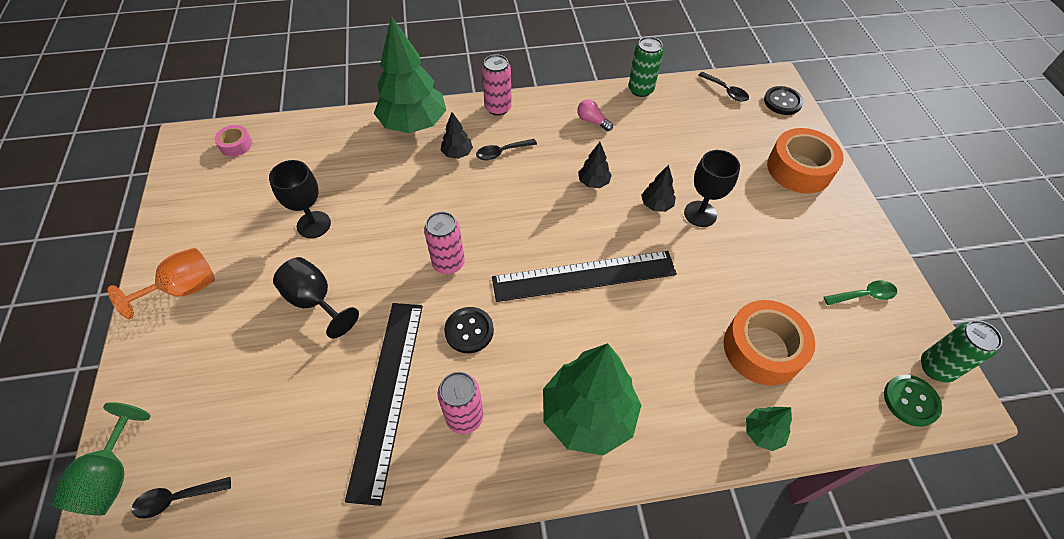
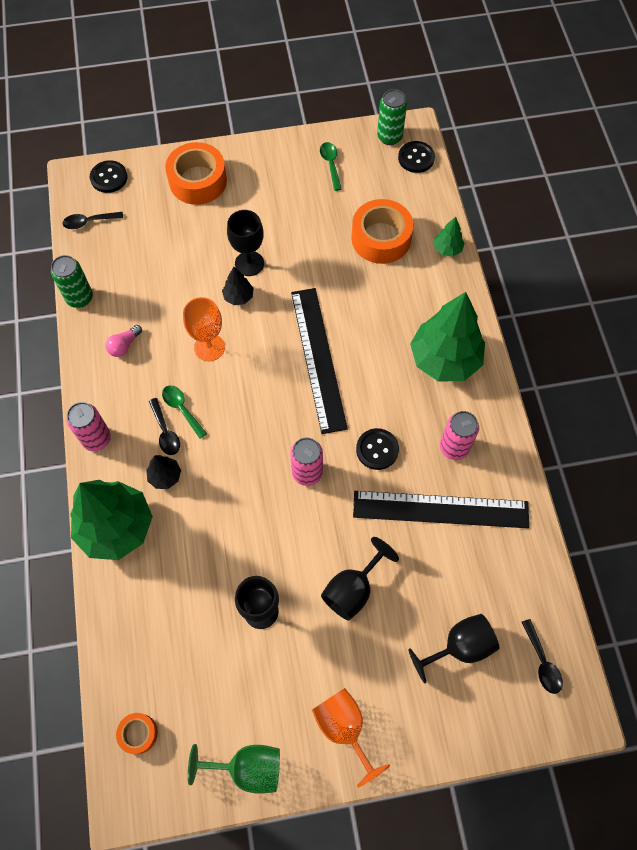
camera: 90 degrees left, 10 degrees up
(111, 477) = (532, 725): green goblet -> green goblet (248, 768)
(225, 403) = (460, 646): none -> black goblet
(236, 145) = (138, 733): pink tape -> orange tape
(525, 163) = (182, 409): none -> green spoon
(593, 182) = (209, 347): black tree -> orange goblet
(726, 91) = (89, 222): black spoon -> black spoon turned 150 degrees counterclockwise
(910, 401) = (416, 158): green button -> black button

